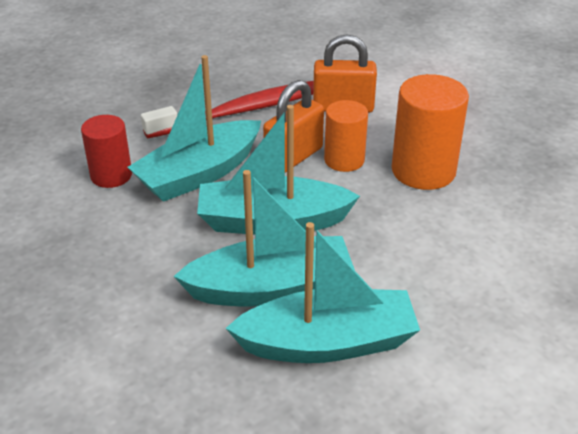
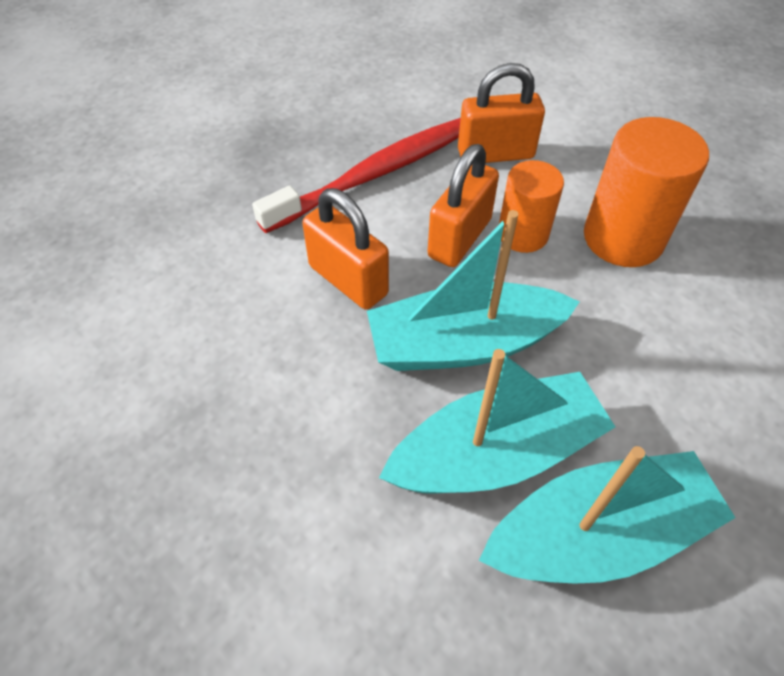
camera: 10 degrees left, 15 degrees up
(111, 175) = (233, 298): red cylinder -> none
(199, 174) = (348, 280): turquoise boat -> orange padlock

